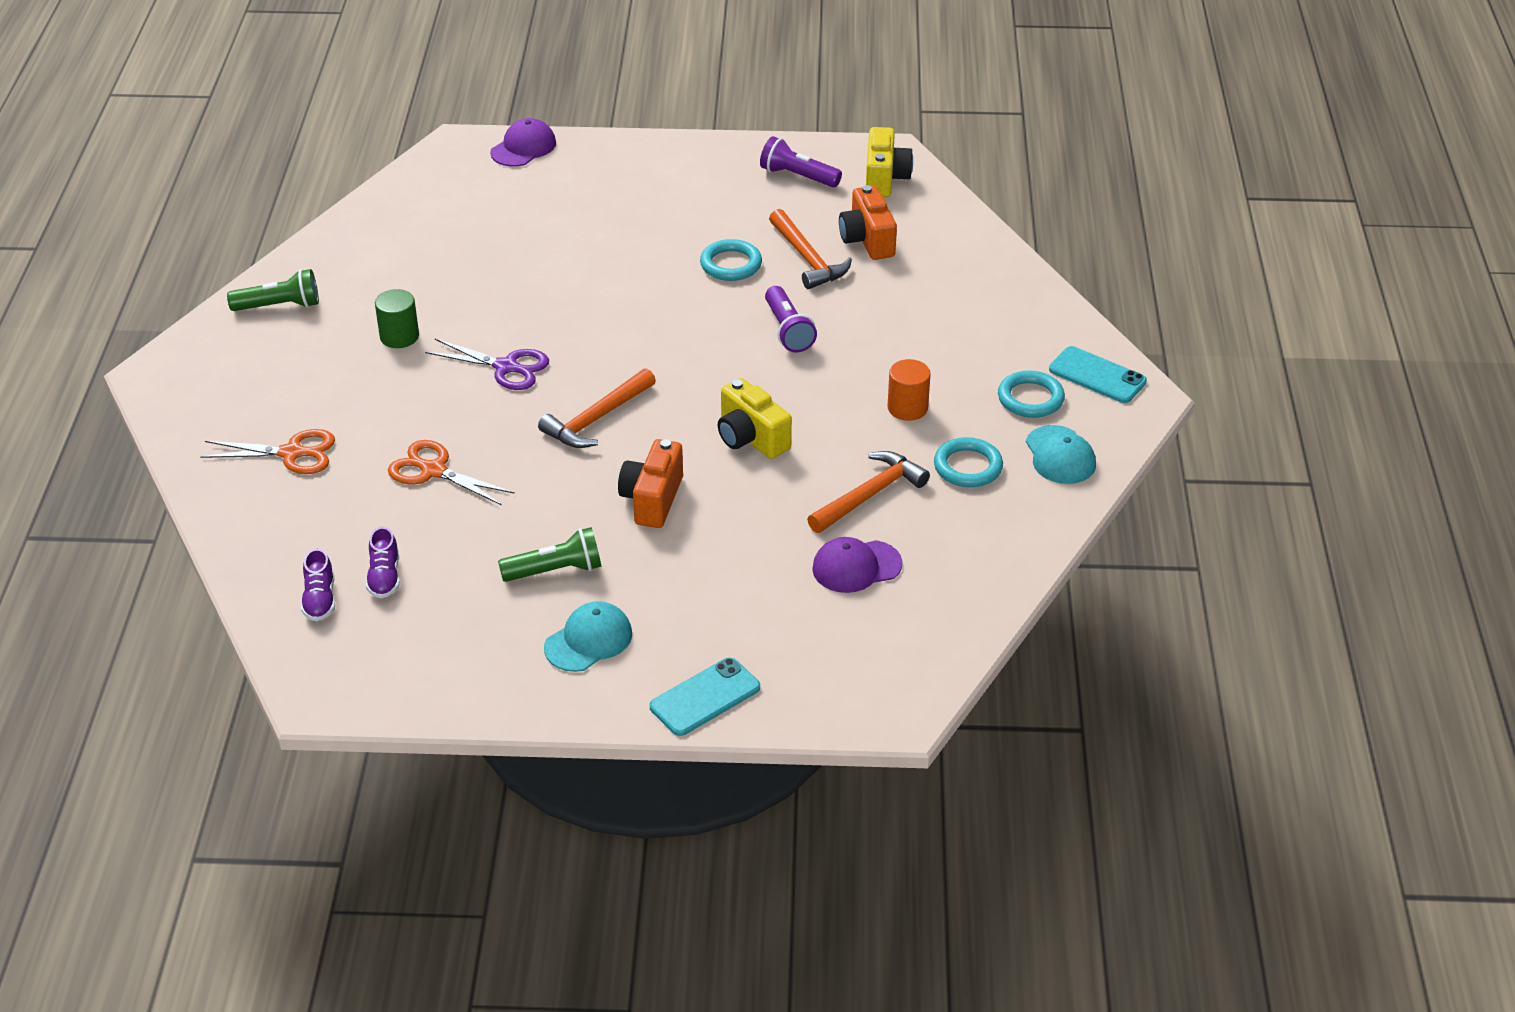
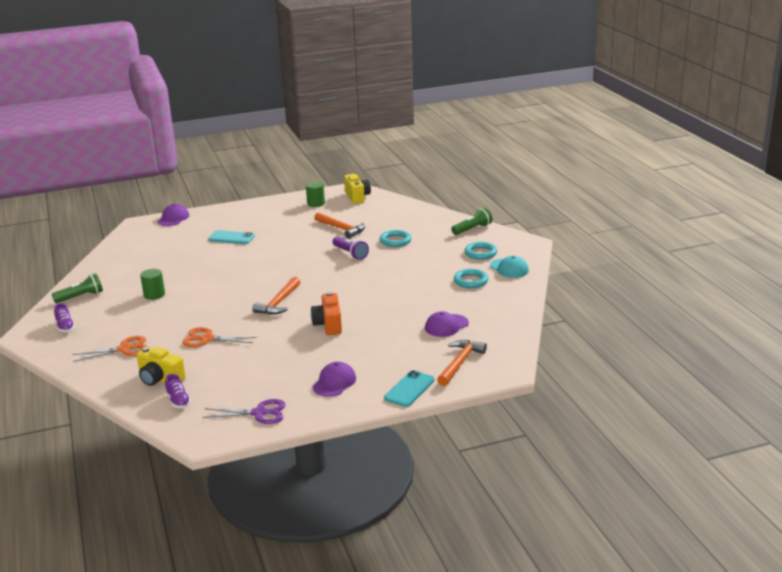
camera: 20 degrees left, 15 degrees down
(384, 577) = (208, 384): purple shoe -> purple shoe (65, 327)
(507, 367) = (219, 294): purple scissors -> purple scissors (260, 413)
(555, 571) = (298, 361): green flashlight -> green flashlight (472, 229)
(588, 640) = (334, 382): turquoise cap -> purple cap
(731, 264) = (306, 237): turquoise ring -> turquoise ring (395, 241)
(751, 438) = (361, 293): yellow camera -> yellow camera (160, 379)
(798, 176) = (316, 203): purple flashlight -> green cylinder
(867, 240) = (364, 218): orange camera -> none
(869, 495) = (433, 300): orange hammer -> orange hammer (460, 363)
(907, 408) = (427, 268): orange cylinder -> none
(1097, 375) = (504, 240): turquoise phone -> turquoise phone (231, 238)

